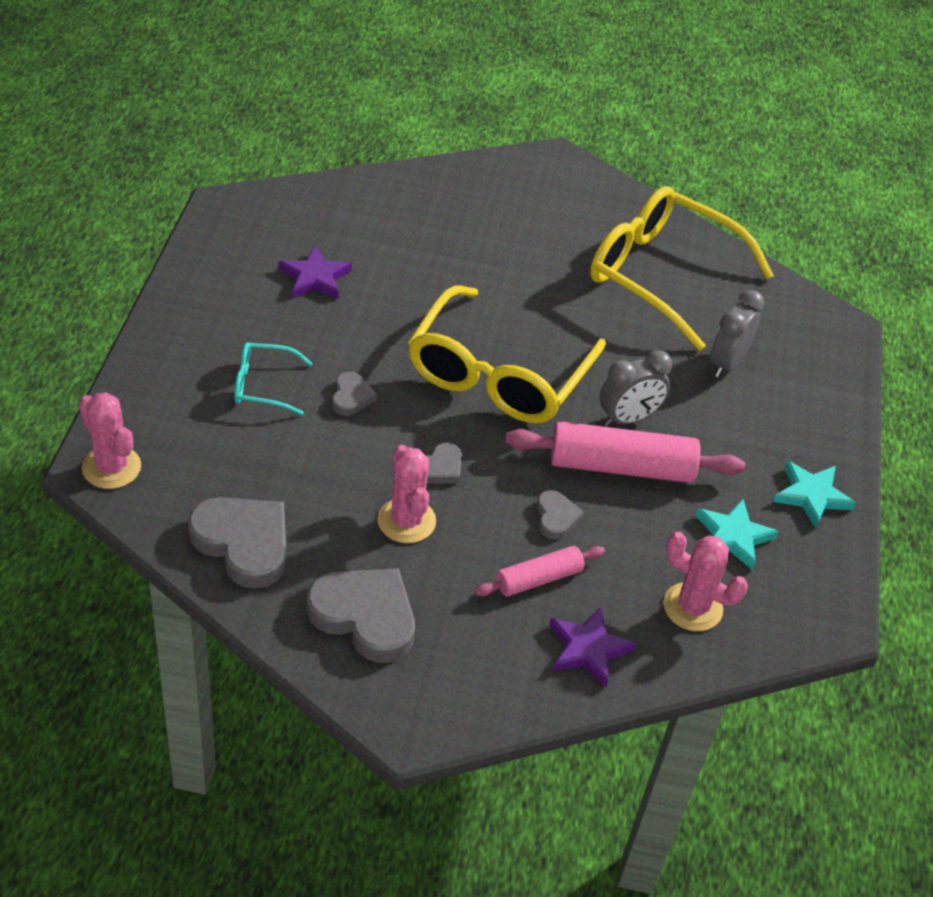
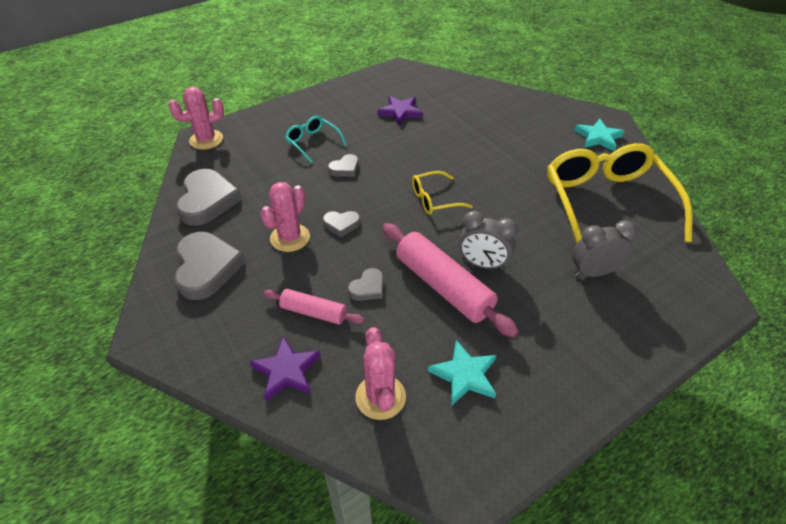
camera: 50 degrees right, 0 degrees up
(111, 467) = (206, 140): pink cactus -> pink cactus turned 60 degrees clockwise
(498, 375) = (434, 199): yellow glasses -> yellow glasses, size x0.46
(811, 496) = (557, 390): turquoise star -> turquoise star (598, 137)

